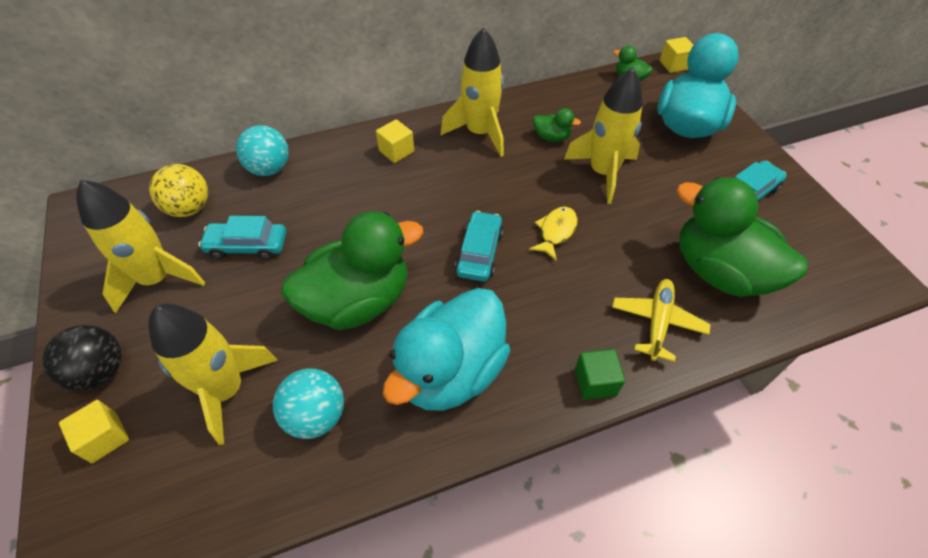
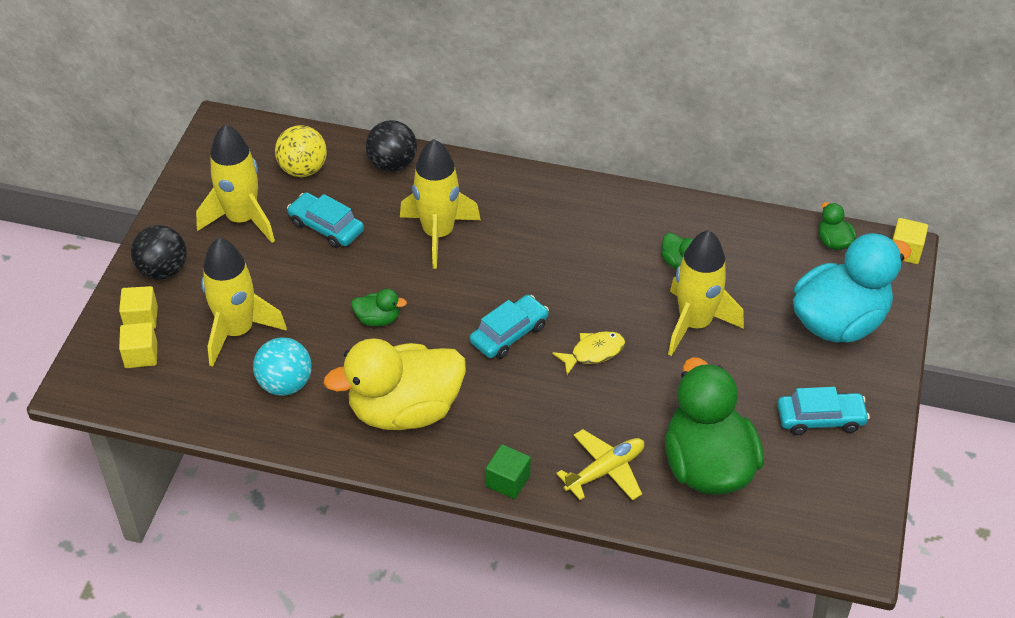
camera: 35 degrees right, 5 degrees down
(269, 169) = (392, 164): turquoise ball -> black ball
(358, 301) = (378, 319): green duck -> green duck, size x0.42
(396, 151) = (517, 203): yellow cube -> yellow cube (141, 355)
(451, 371) = (405, 410): turquoise duck -> yellow duck
(480, 133) = (613, 224): yellow rocket -> yellow rocket (438, 234)

